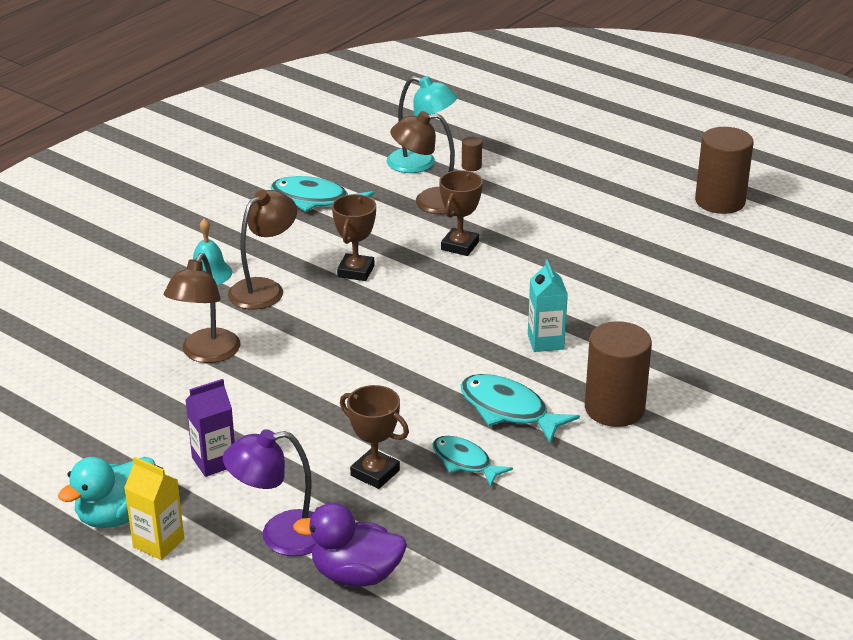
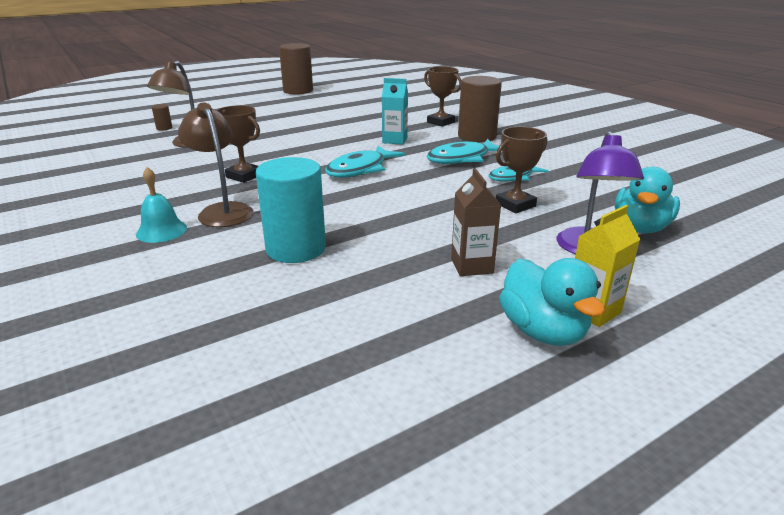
camera: 70 degrees left, 5 degrees down
(206, 354) = (296, 249): brown lamp -> turquoise cylinder
(214, 462) = (472, 266): purple carton -> brown carton
(315, 200) = (118, 175): turquoise fish -> turquoise fish (360, 169)
(356, 575) = (641, 228): purple duck -> turquoise duck
(421, 164) = (133, 139): turquoise lamp -> none
(460, 246) = (257, 144): brown trophy -> brown trophy (440, 122)

